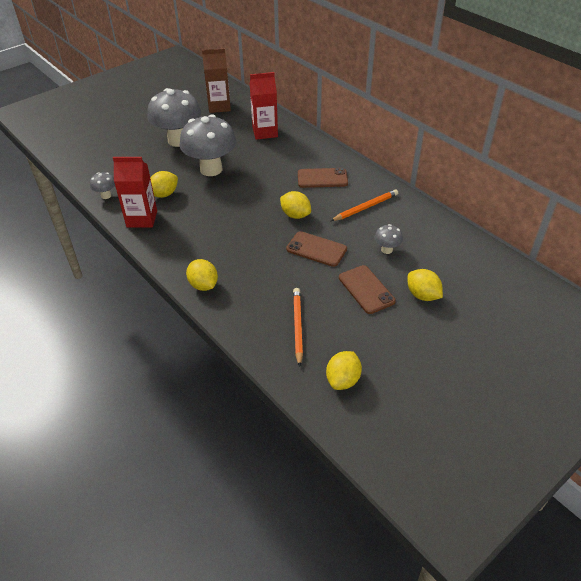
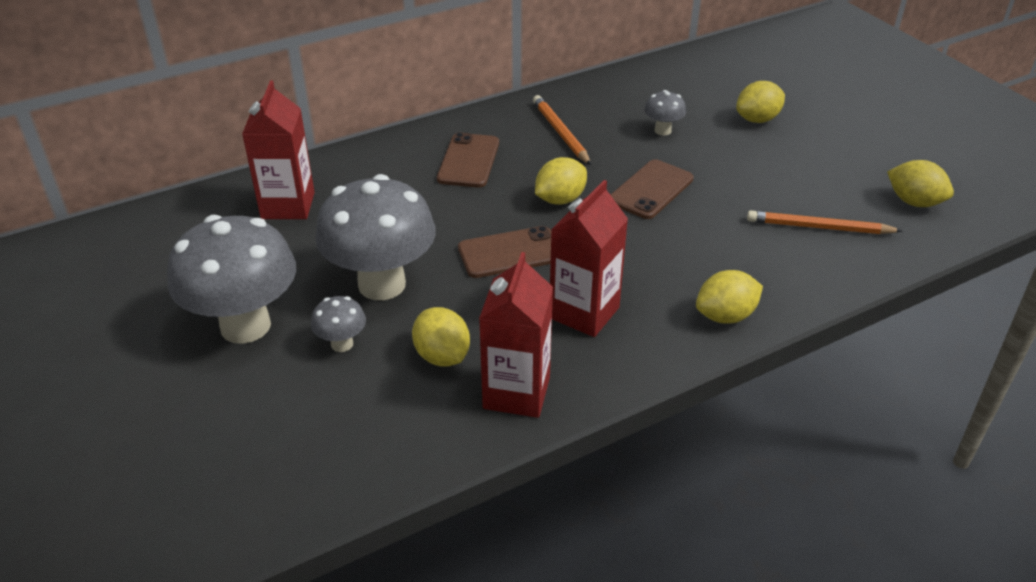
camera: 80 degrees left, 5 degrees down
(106, 195) = (411, 453): grey mushroom -> grey mushroom (342, 344)
(199, 233) = (584, 313): none -> red carton
(219, 106) = (144, 256): brown carton -> none
(366, 289) = (744, 159): brown phone -> brown phone (510, 253)

